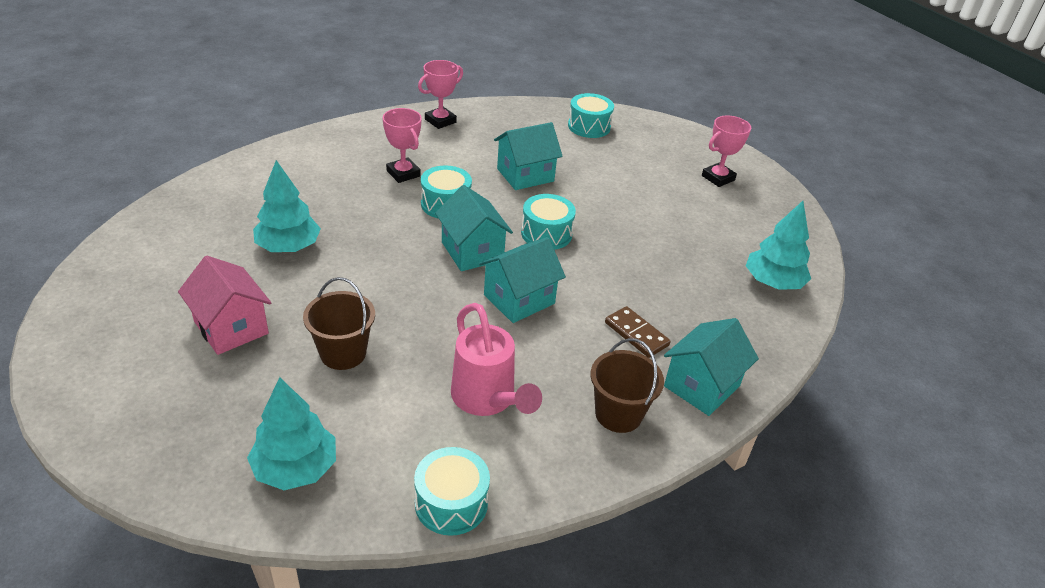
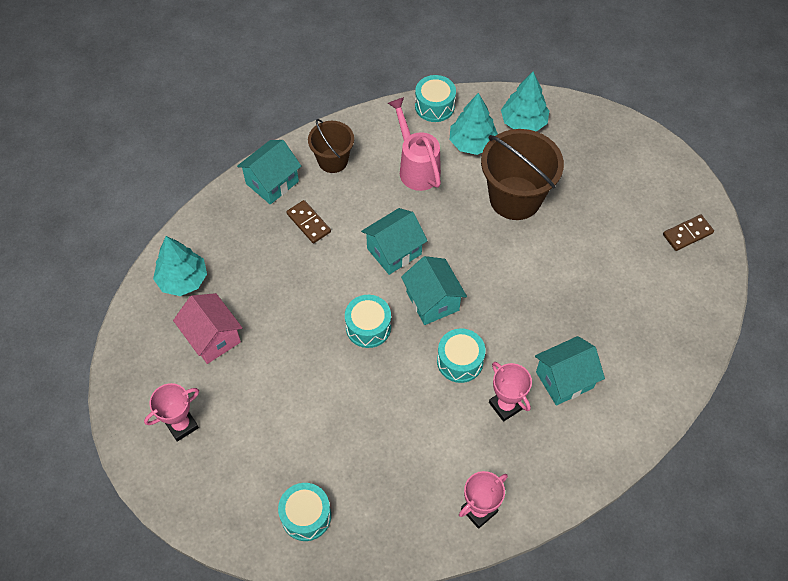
camera: 175 degrees left, 20 degrees up
(112, 302) = (687, 234): none -> brown domino
(231, 327) = (596, 215): pink house -> pink house (212, 338)
(288, 247) = (583, 296): turquoise tree -> turquoise tree (472, 143)
(343, 353) = (515, 198): brown bucket -> brown bucket, size x1.70
(525, 175) = (384, 413): turquoise house -> turquoise house (564, 380)

